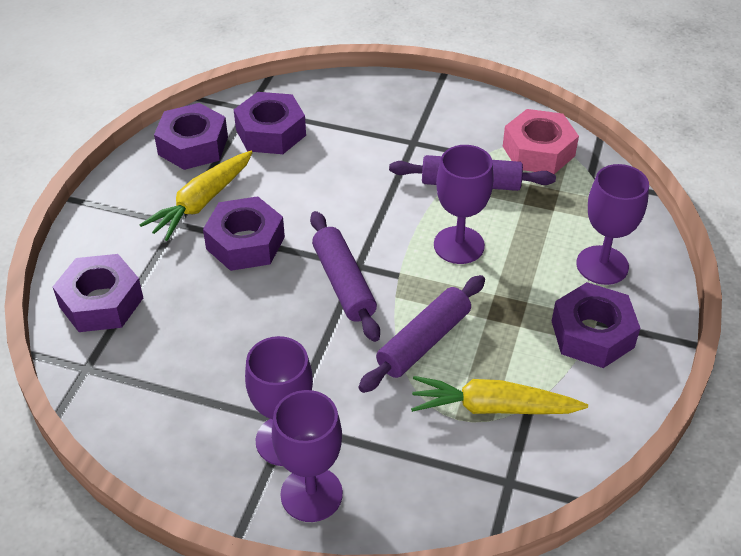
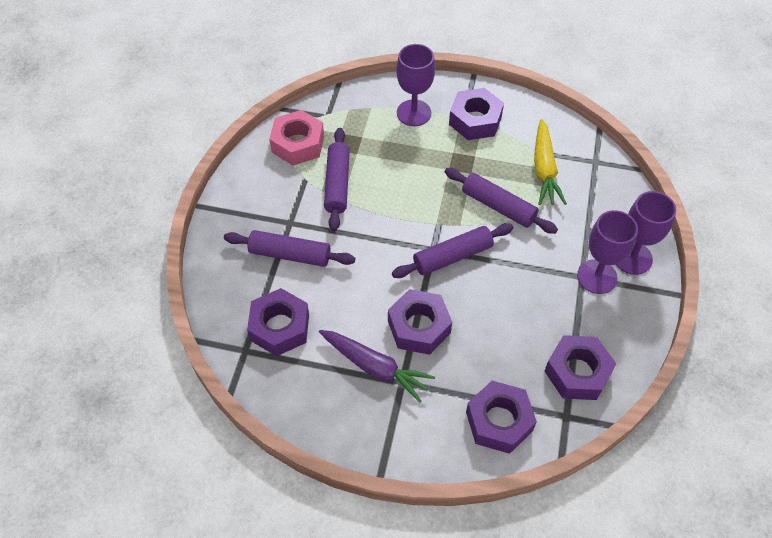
camera: 95 degrees left, 10 degrees up
(193, 145) = (300, 388): purple nut -> purple nut (577, 372)
(201, 202) = (375, 367): yellow carrot -> purple carrot
(366, 141) = (290, 254): none -> purple rolling pin
(459, 245) = (404, 190): purple goblet -> none

